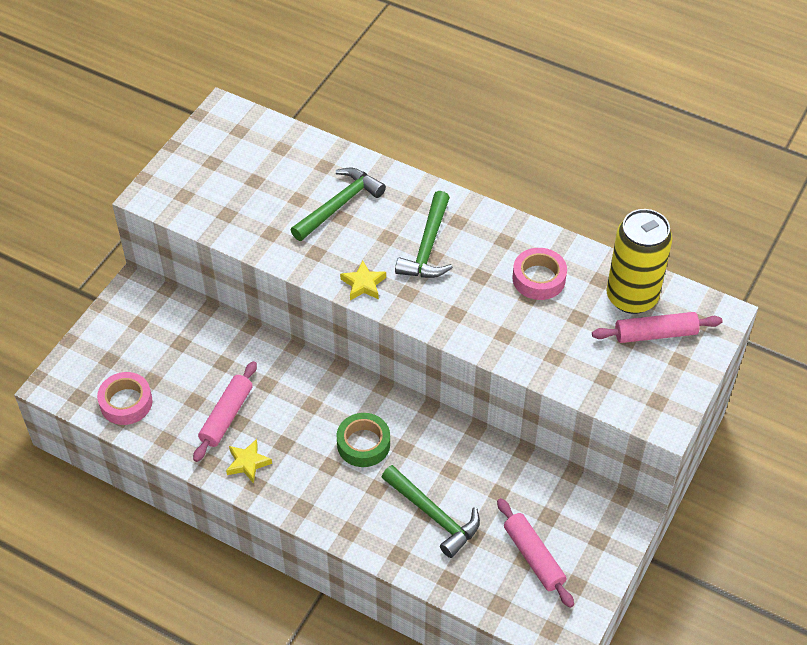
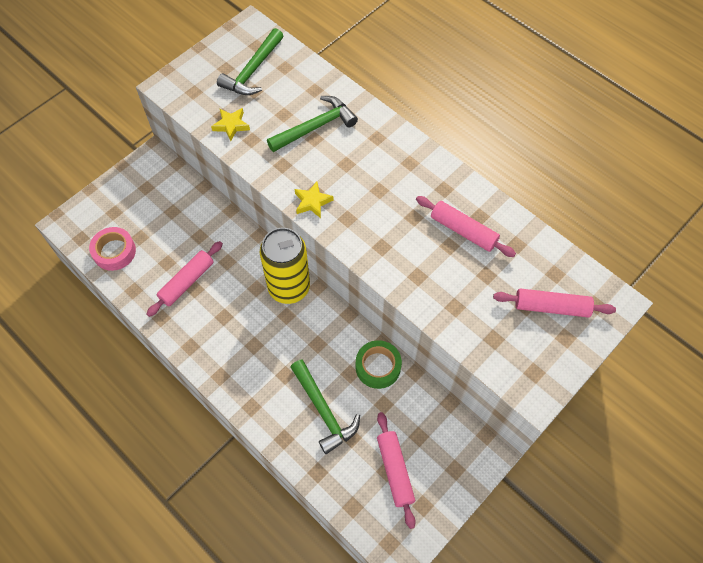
camera: 15 degrees right, 10 degrees up
(247, 463) = (190, 326): yellow star -> yellow star (231, 125)
(363, 444) = (286, 333): green tape -> green tape (378, 367)
(427, 247) = (377, 180): green hammer -> green hammer (252, 71)
(539, 278) = (463, 231): pink tape -> pink rolling pin
(631, 297) = (540, 267): yellow can -> yellow can (289, 287)

